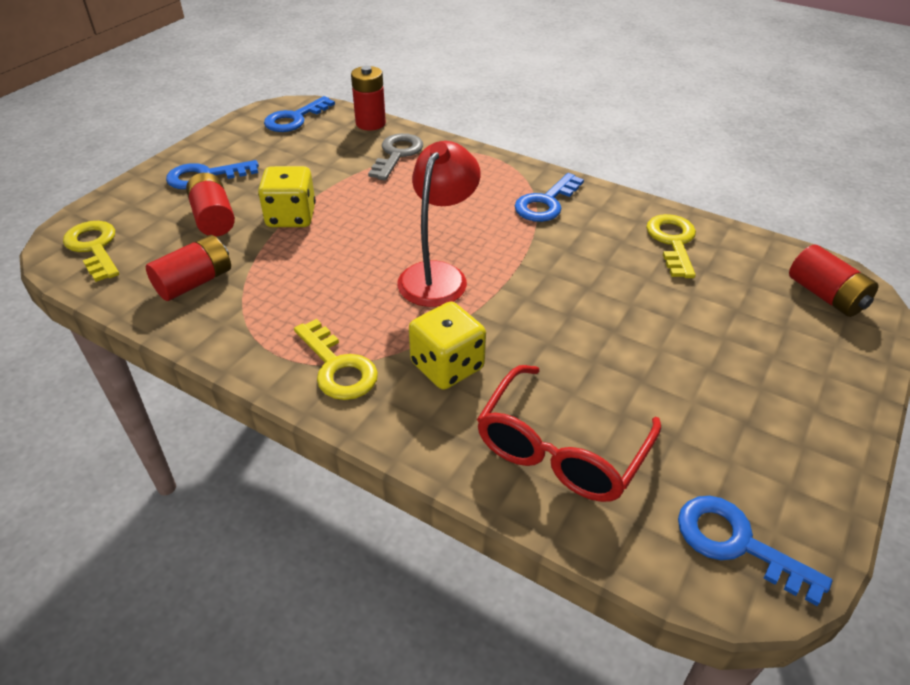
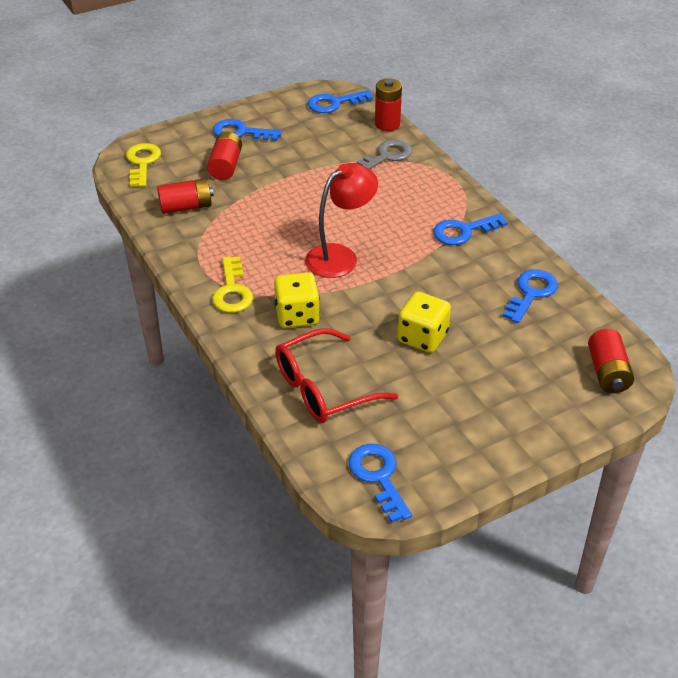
camera: 30 degrees right, 0 degrees up
(291, 217) = (275, 182): yellow dice -> yellow dice (422, 337)
(672, 242) = (531, 293): yellow key -> blue key

